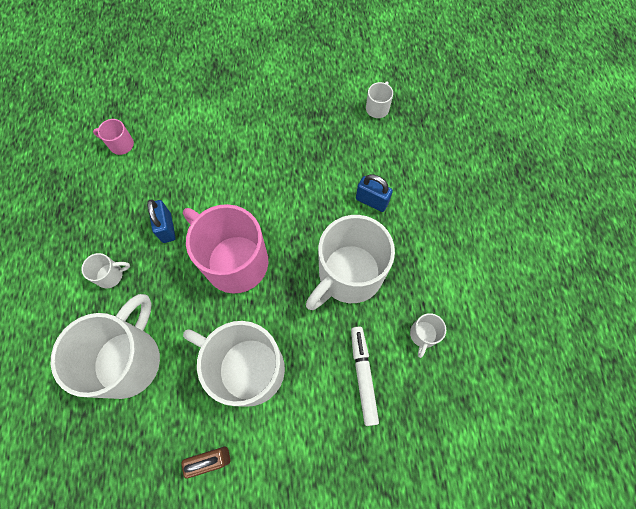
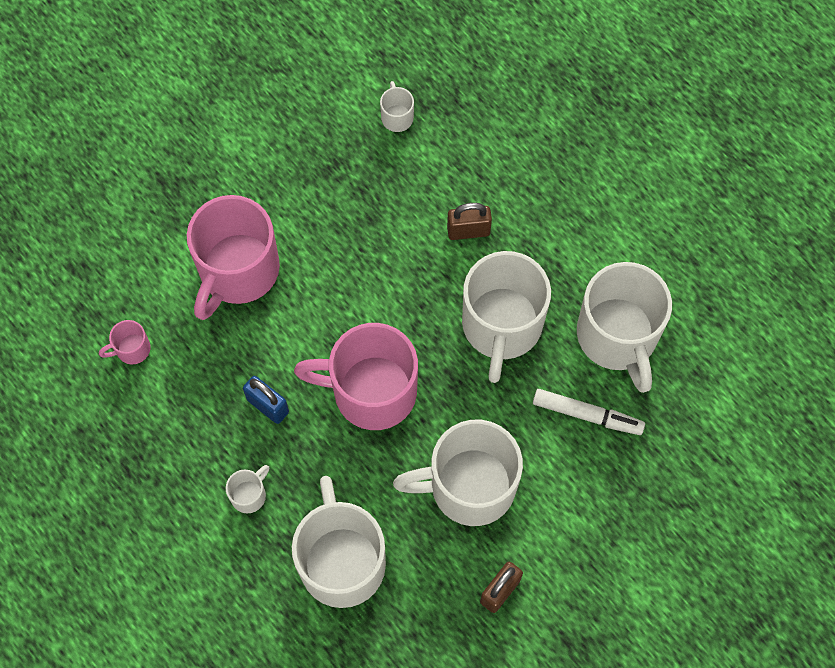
camera: 35 degrees left, 0 degrees up
(215, 138) = (238, 271): none -> pink mug
(363, 375) = (587, 415): white marker -> white marker turned 150 degrees clockwise
(371, 201) = (468, 231): blue padlock -> brown padlock
(423, 335) = (618, 337): white mug -> white mug, size x2.38

